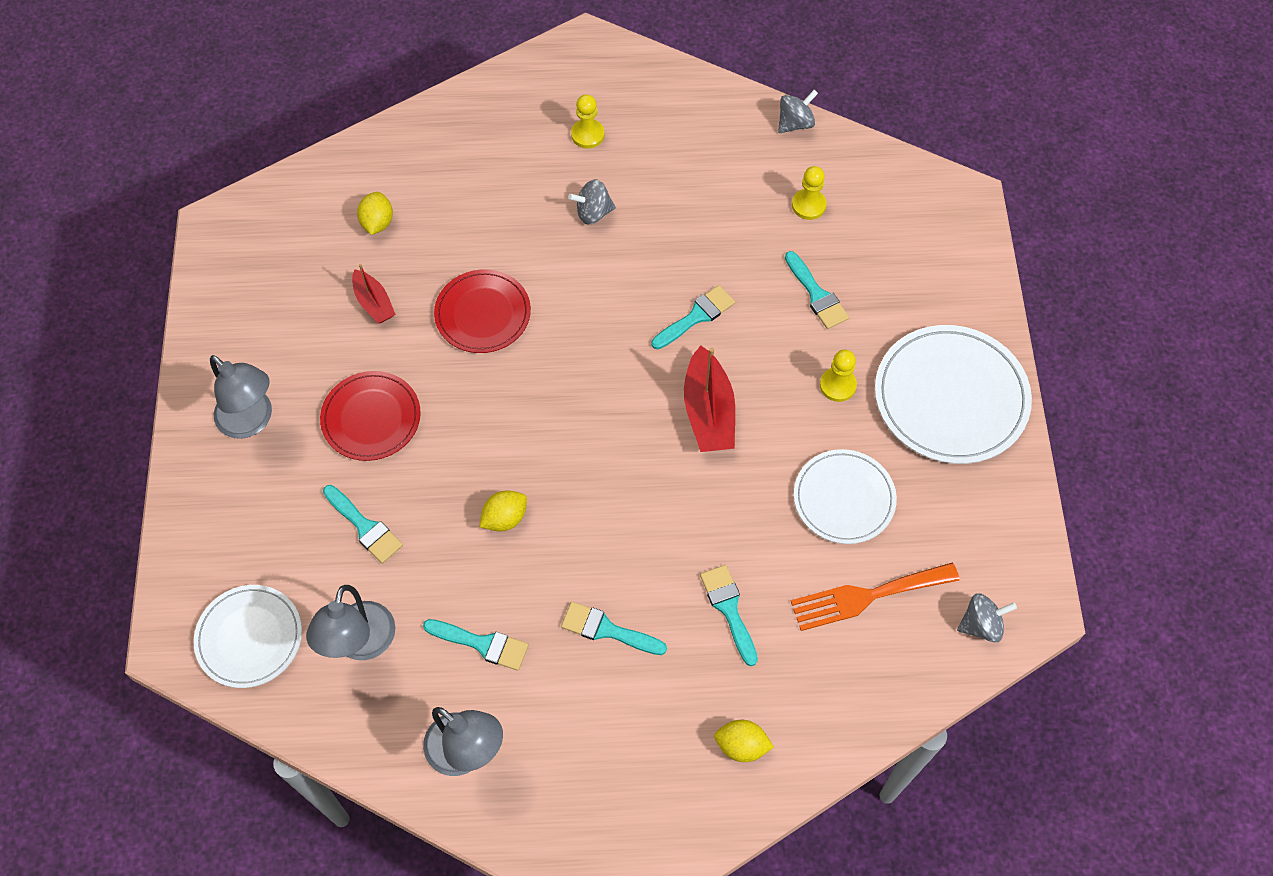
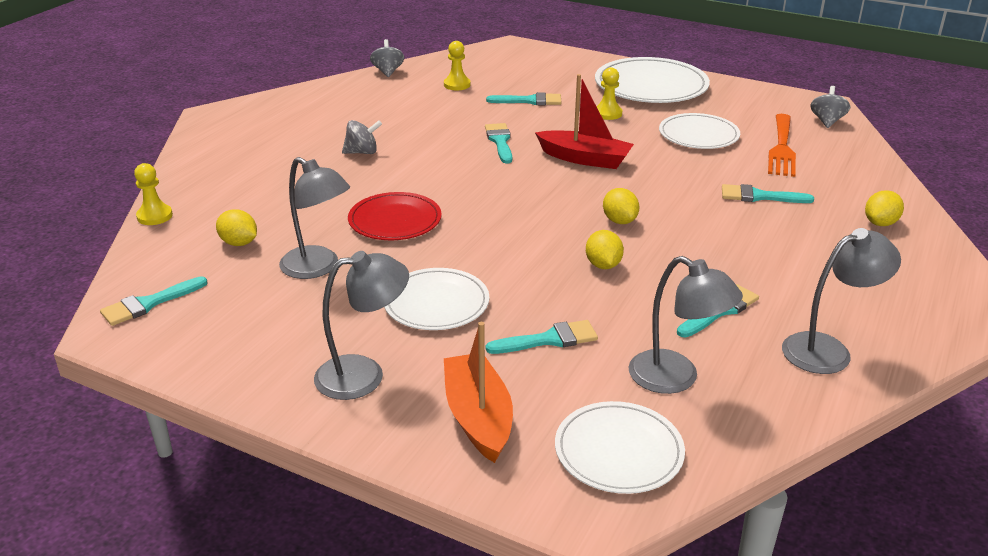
camera: 60 degrees left, 30 degrees down
(241, 525) = (478, 417): none -> orange boat
(371, 418) = (436, 303): red plate -> white plate
(374, 303) = (318, 268): red boat -> grey lamp
(587, 135) = (291, 136): yellow pawn -> yellow pawn (154, 216)
(593, 213) = (362, 152): grey spinning top -> grey spinning top turned 120 degrees counterclockwise
(595, 498) = (619, 221): none -> yellow lemon
(607, 630) = (745, 249): turquoise brush -> turquoise brush (149, 303)

